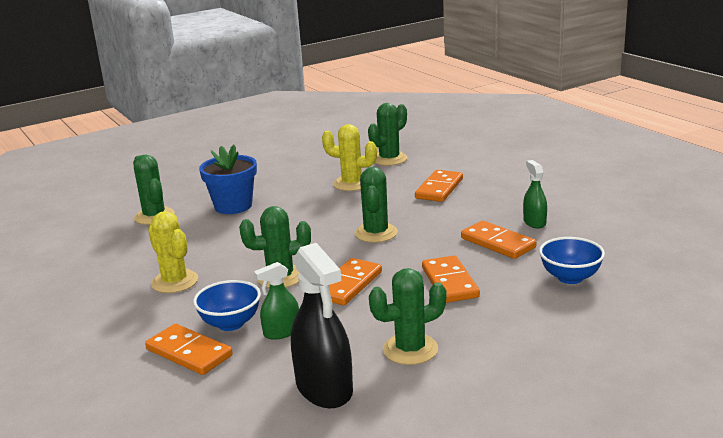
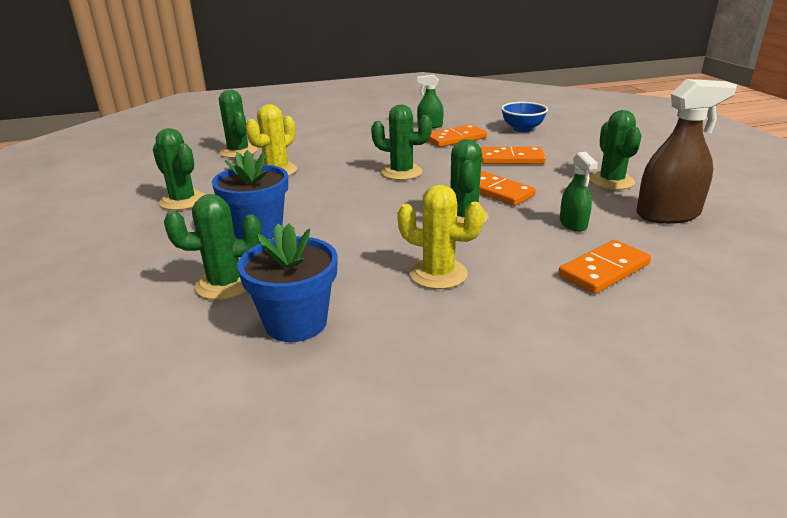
camera: 75 degrees left, 5 degrees up
(108, 248) = (296, 323): none -> blue flower pot
(175, 282) = (438, 274): yellow cactus -> yellow cactus turned 45 degrees clockwise
(230, 323) = (549, 246): blue bowl -> none
(277, 170) = (182, 201): none -> green cactus
(324, 388) = (668, 214): black spray bottle -> brown spray bottle
(439, 189) = (334, 143): orange domino -> none

